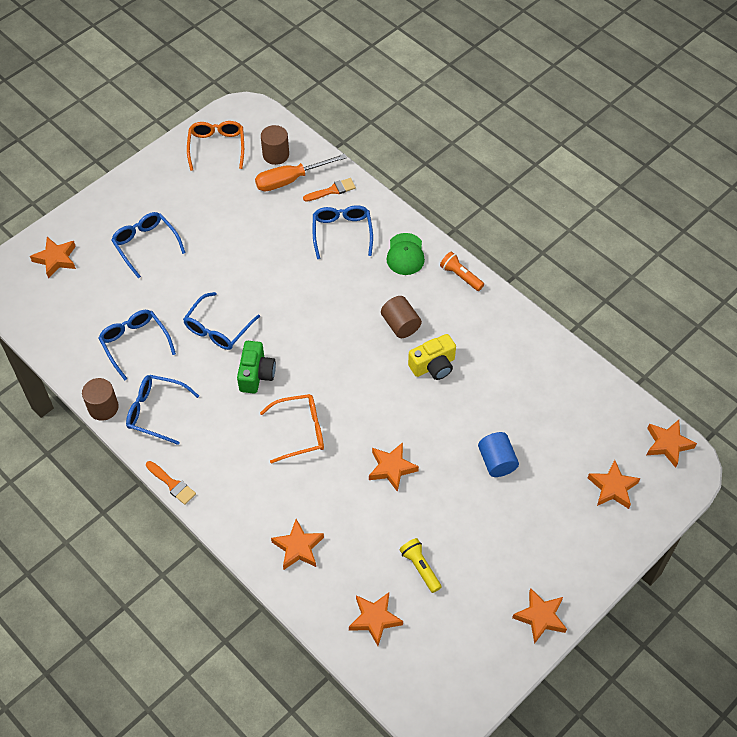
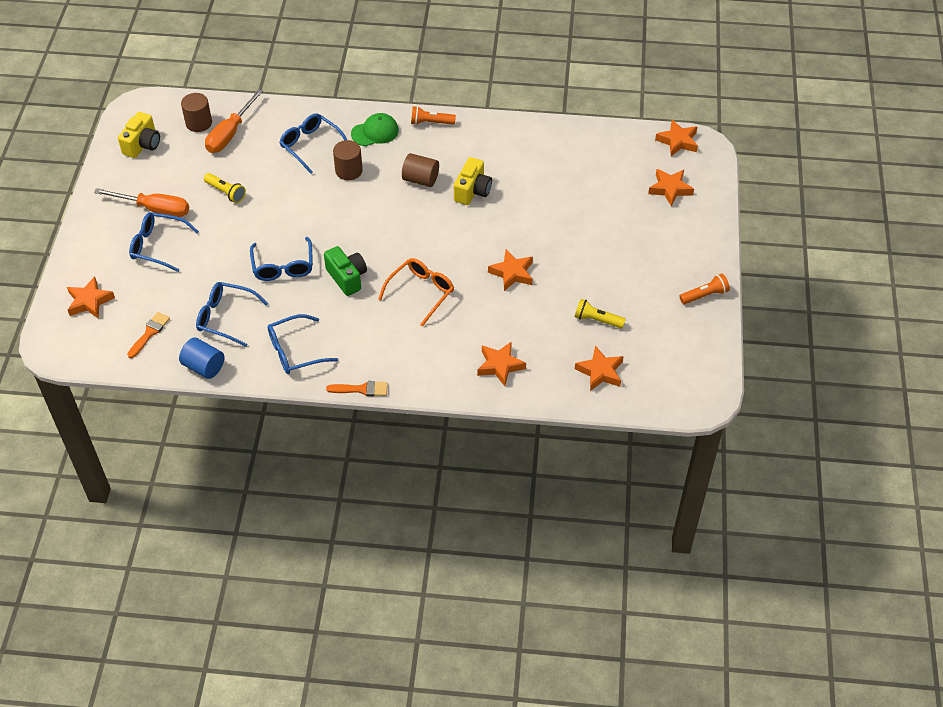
camera: 40 degrees left, 5 degrees down
(103, 407) = (248, 376): brown cylinder -> brown cylinder (349, 170)
(173, 210) = (154, 209): none -> orange screwdriver
(217, 147) = (142, 145): orange glasses -> yellow camera
(238, 231) = (226, 192): none -> yellow flashlight
(332, 190) = (272, 122): orange brush -> orange brush (149, 333)
(405, 254) = (375, 132): green cap -> green cap turned 75 degrees counterclockwise
(497, 461) = (579, 222): blue cylinder -> blue cylinder (204, 367)
(540, 617) = (704, 295): orange star -> orange flashlight

